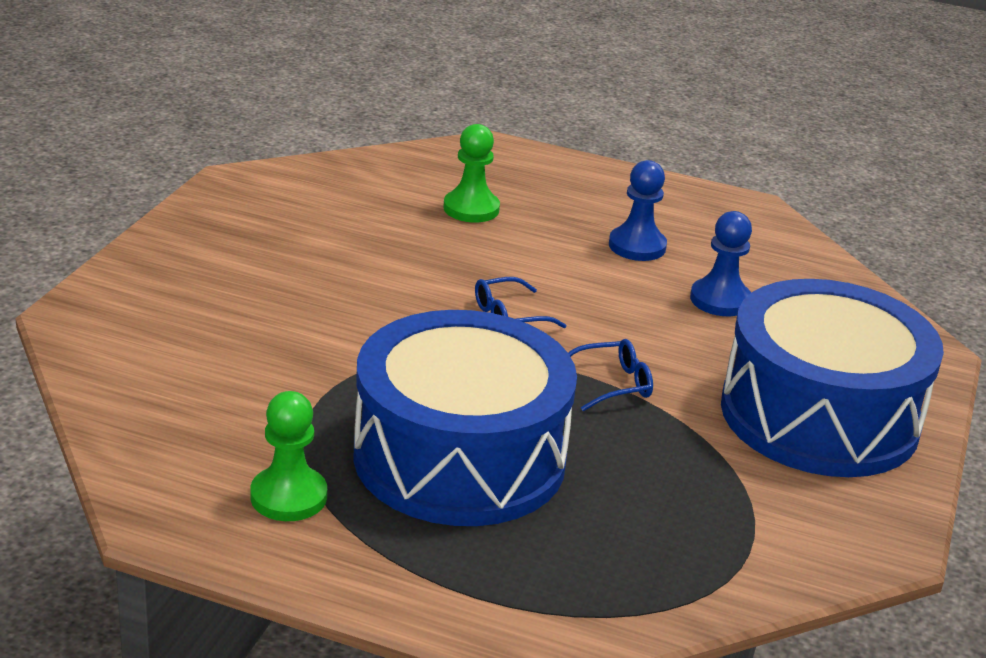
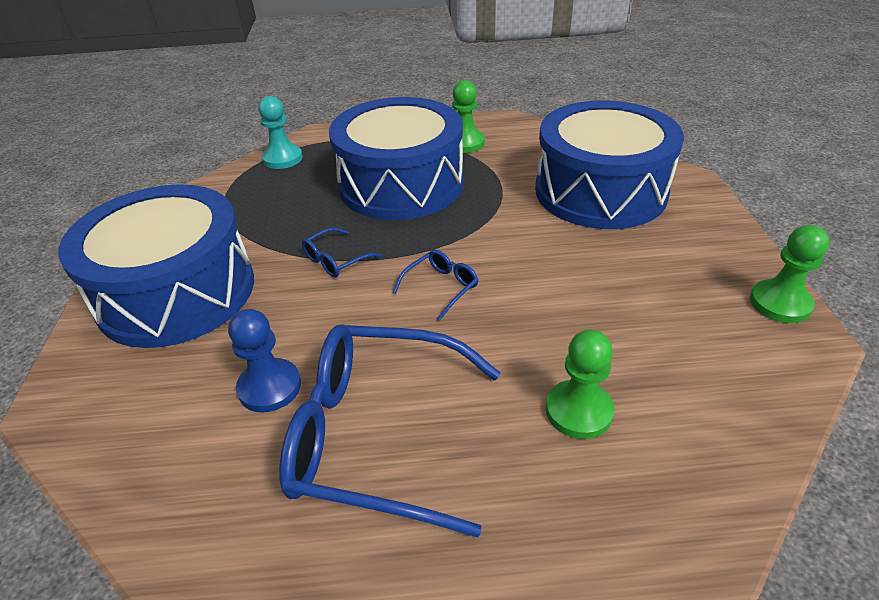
camera: 160 degrees right, 10 degrees up
(204, 343) = (600, 191): none -> blue drum
(212, 201) = (780, 303): none -> green pawn
(633, 595) = (282, 158): none -> turquoise pawn
(637, 246) = (377, 435): blue pawn -> blue glasses

